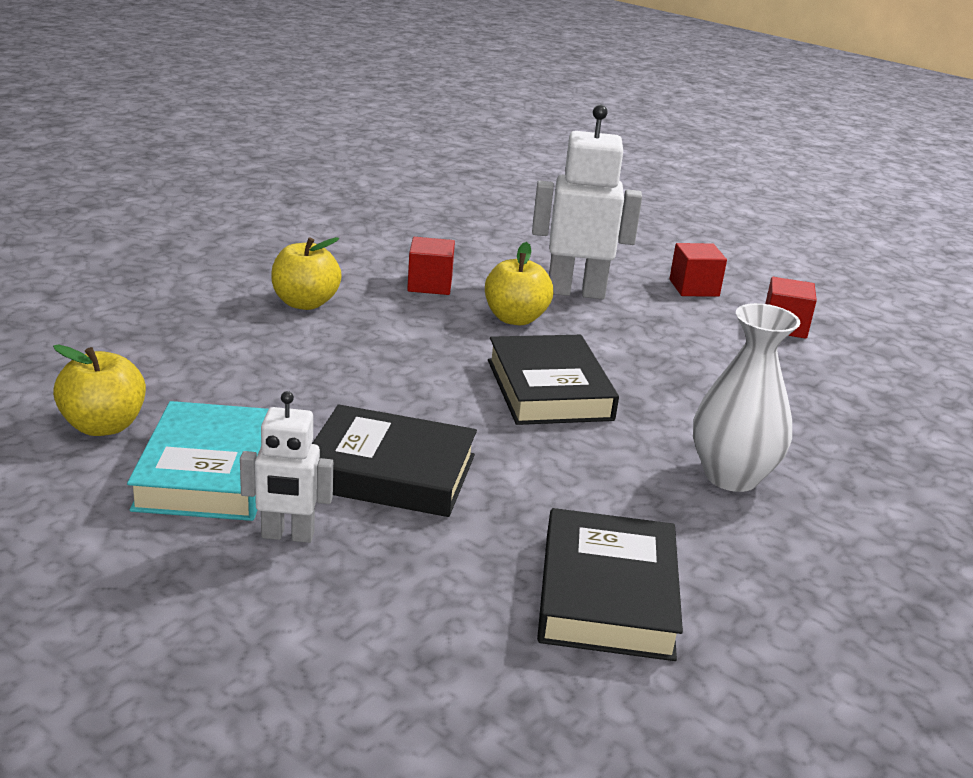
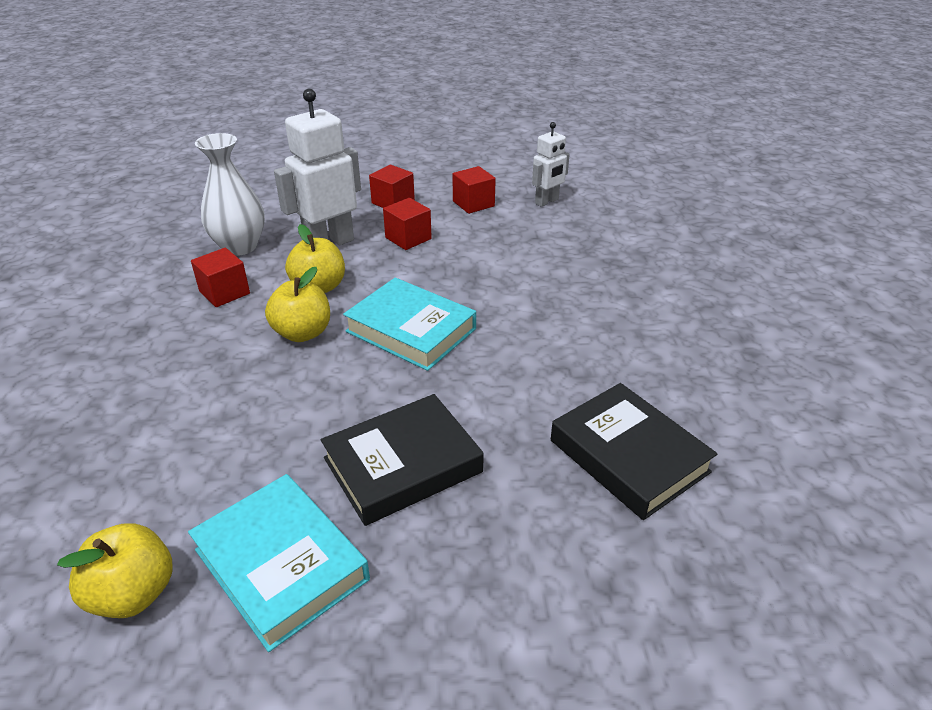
camera: 40 degrees left, 10 degrees up
(287, 535) = (408, 571): white robot -> white robot (547, 201)
(305, 303) = (150, 364): yellow apple -> yellow apple (302, 333)
(549, 389) = (411, 330): black book -> turquoise book
(662, 322) = (408, 238): none -> red cube
(731, 476) = (579, 326): white vase -> white vase (240, 247)

